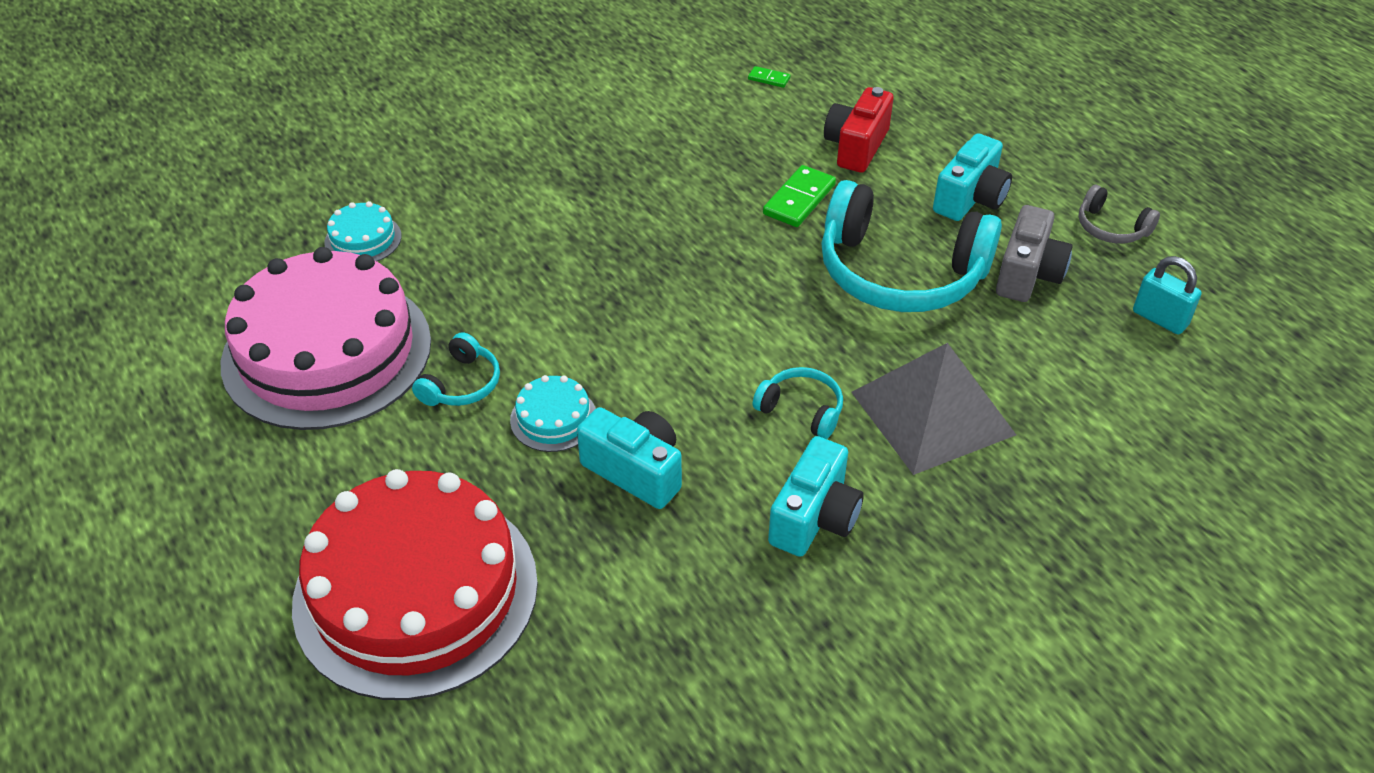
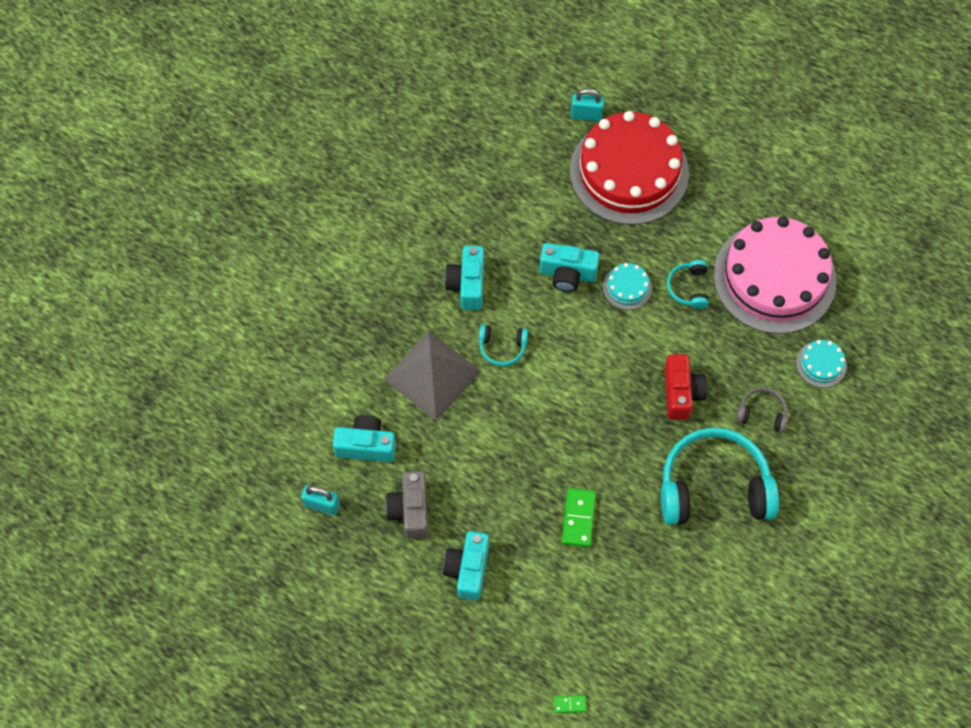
camera: 155 degrees right, 20 degrees up
(412, 735) = (586, 115): none -> turquoise padlock
(769, 79) = (661, 647): green domino -> green domino (570, 704)
(856, 147) = (564, 592): red camera -> red camera (681, 393)
(900, 272) = (488, 477): turquoise headphones -> turquoise headphones (714, 487)
(1071, 362) = (366, 445): none -> turquoise camera
(1111, 228) = (368, 580): grey headphones -> grey headphones (762, 413)

